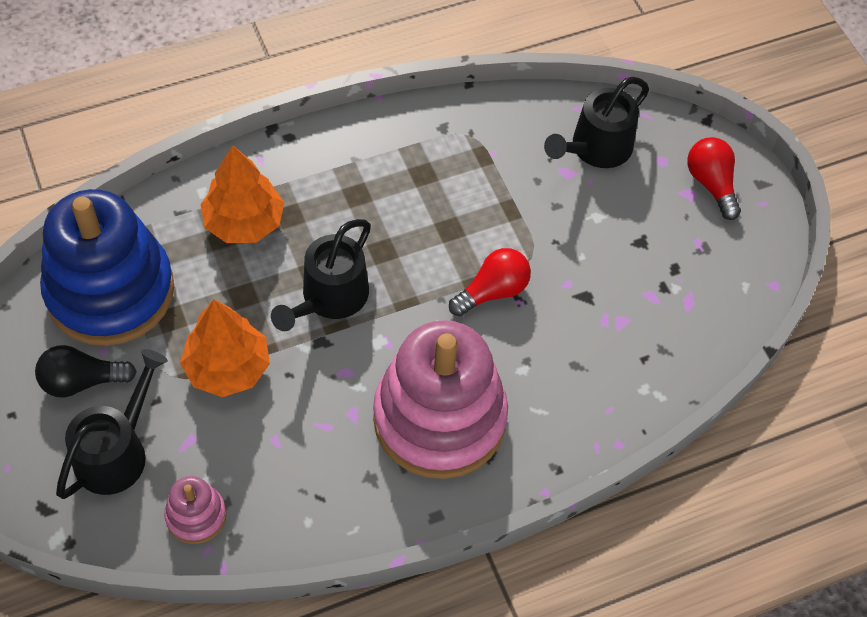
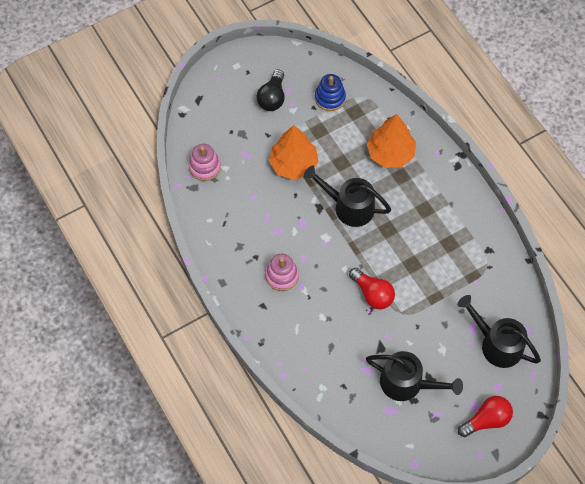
camera: 85 degrees right, 5 degrees up
(81, 381) = (272, 98): black light bulb -> black light bulb turned 150 degrees counterclockwise
(110, 291) = (330, 98): blue stacking toy -> blue stacking toy, size x0.43
(117, 451) = (235, 123): black watering can -> black watering can (407, 383)
(439, 418) = (282, 276): pink stacking toy -> pink stacking toy, size x0.43

